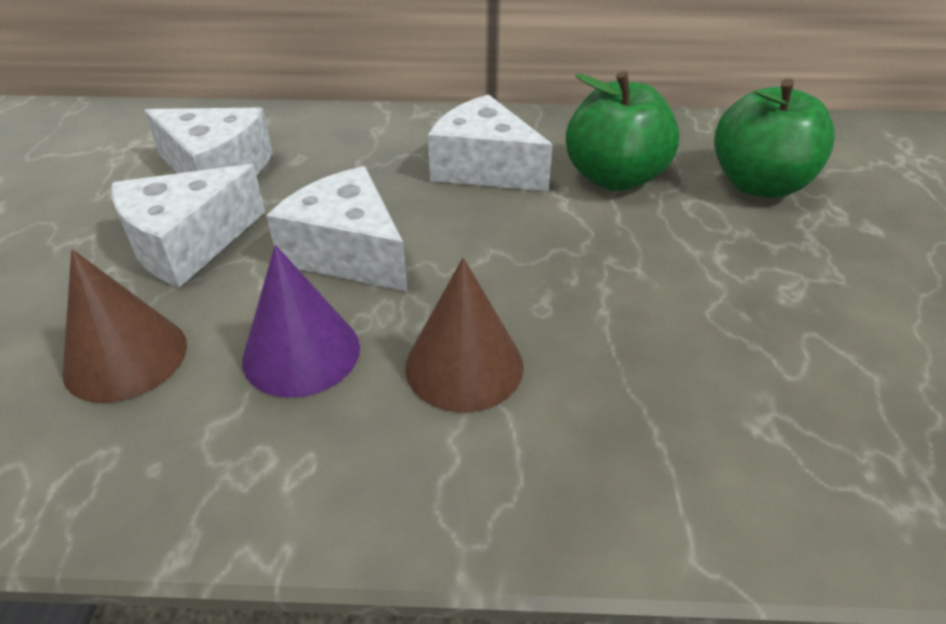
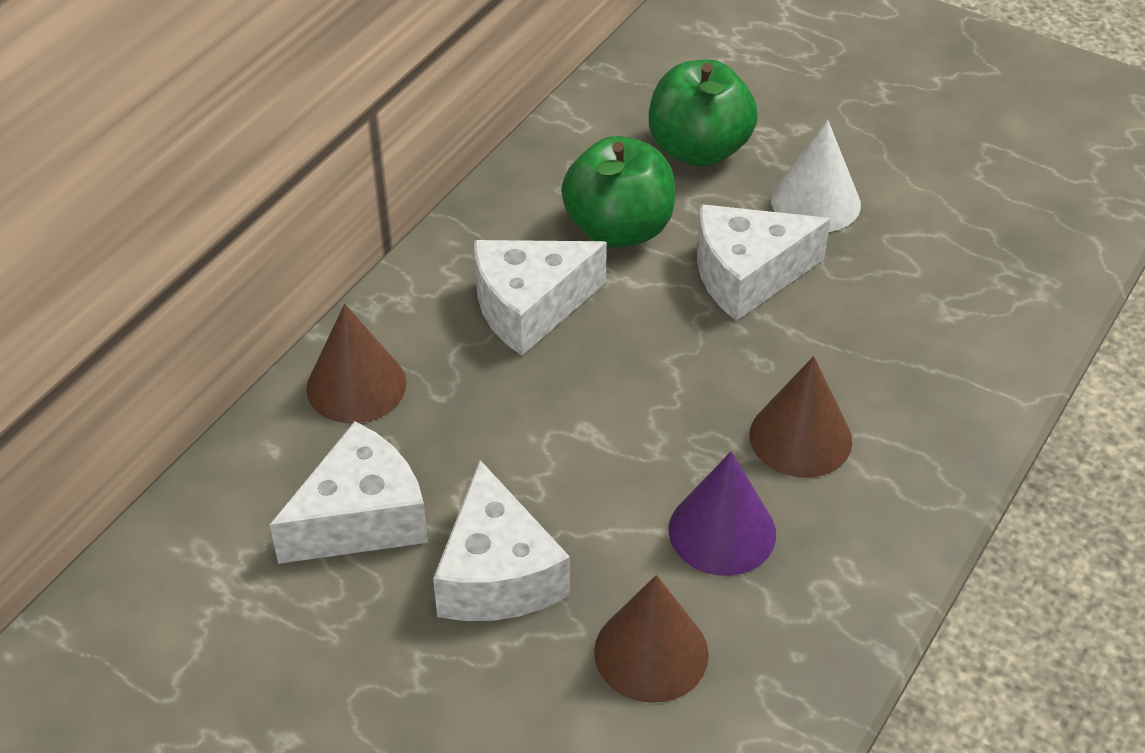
camera: 60 degrees left, 5 degrees up
(343, 130) = (356, 385): none -> brown cone
(348, 252) = (601, 457): white cheese -> white cheese (747, 275)
(792, 269) = (815, 202): none -> white cone

